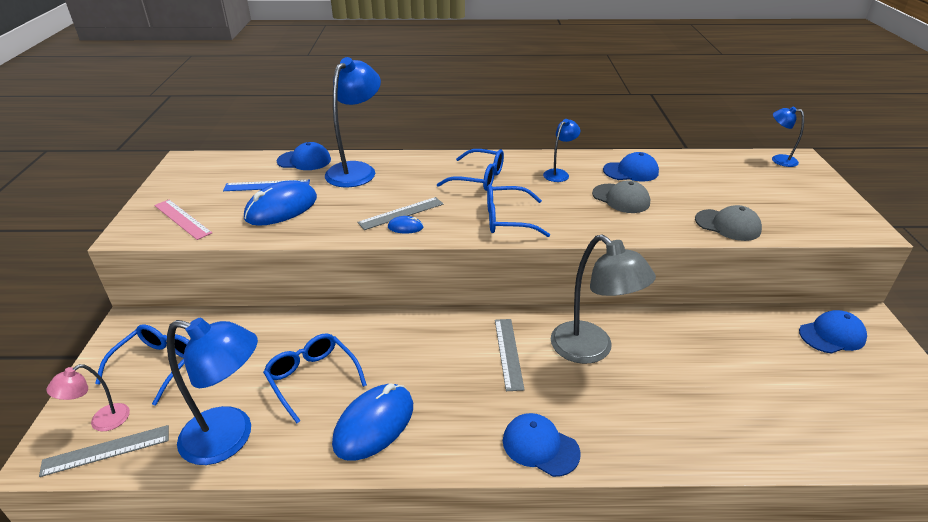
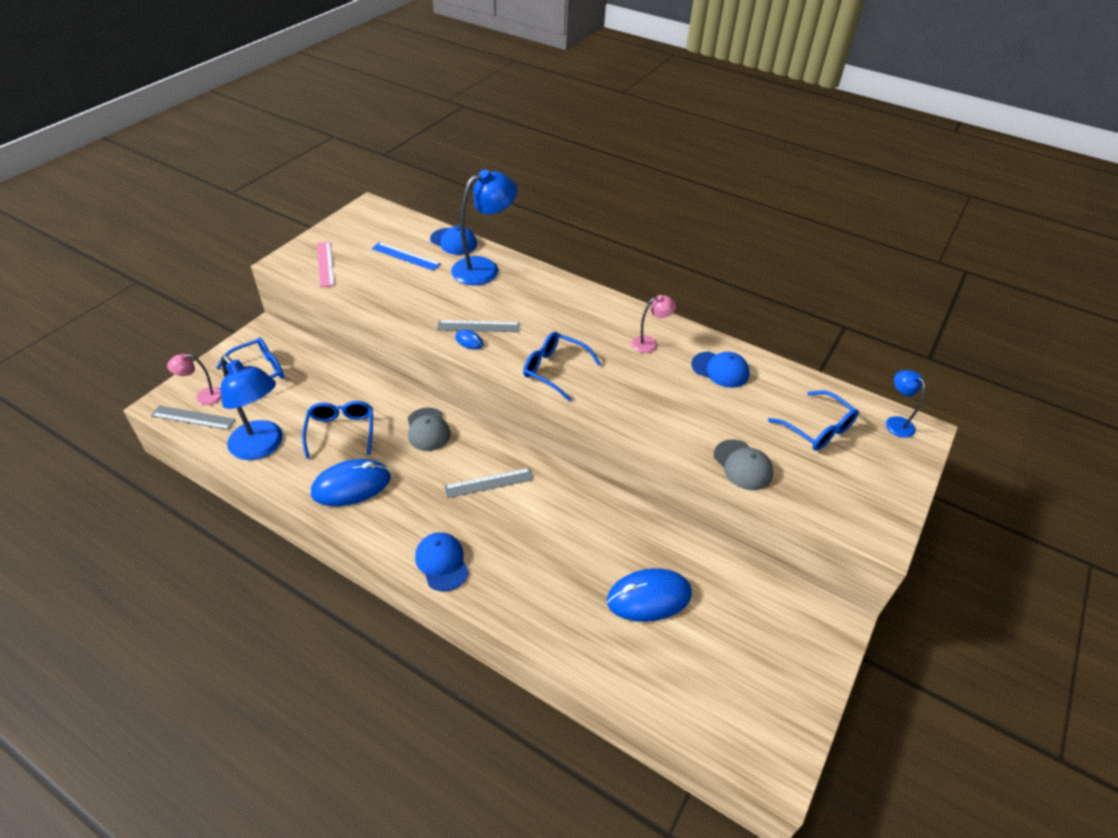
camera: 30 degrees right, 10 degrees up
(281, 208) = (397, 283): blue mouse -> blue mouse (649, 597)
(479, 178) = (574, 318): blue glasses -> blue glasses (818, 429)
(508, 353) = (489, 483): grey ruler -> grey ruler turned 45 degrees clockwise
(559, 173) = (650, 343): blue lamp -> pink lamp
(591, 350) = (553, 514): grey lamp -> none
(621, 198) = (676, 393): grey cap -> grey cap (428, 429)
(832, 335) = (780, 614): blue cap -> none

